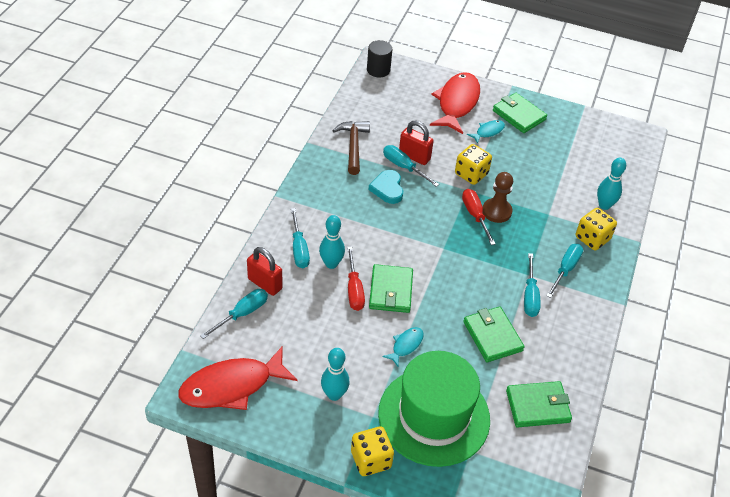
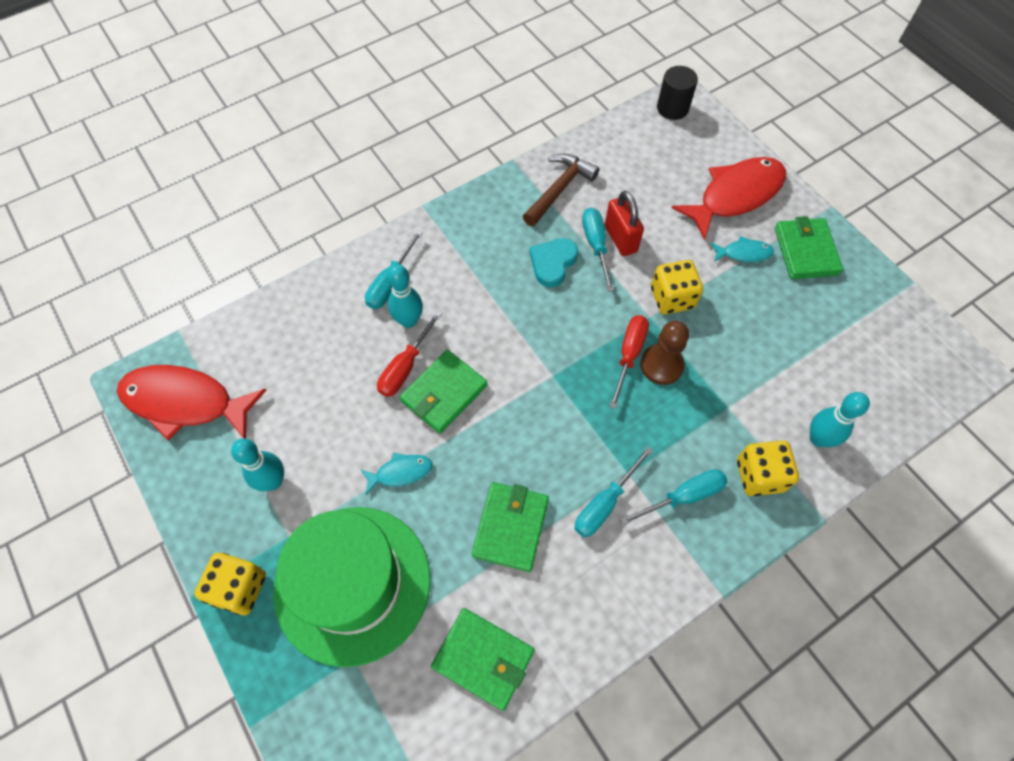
camera: 40 degrees right, 15 degrees up
(242, 314) = (268, 325): turquoise screwdriver -> none
(265, 284) = (320, 303): red padlock -> none

